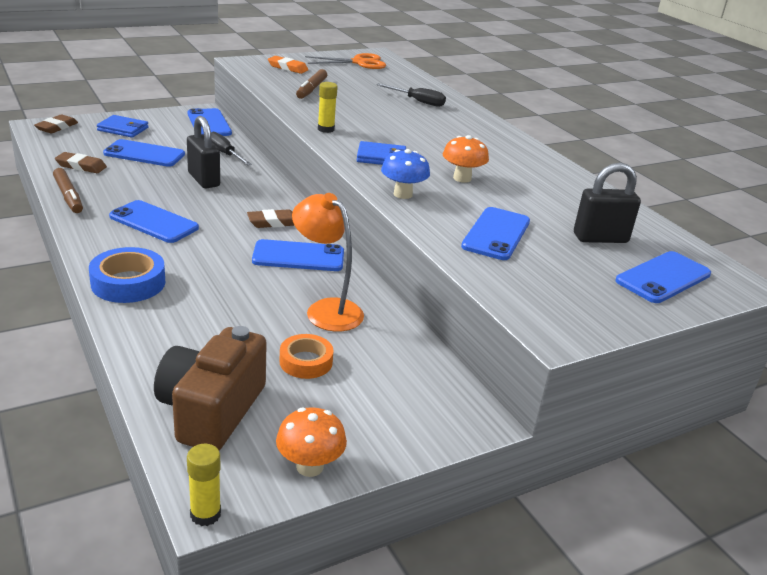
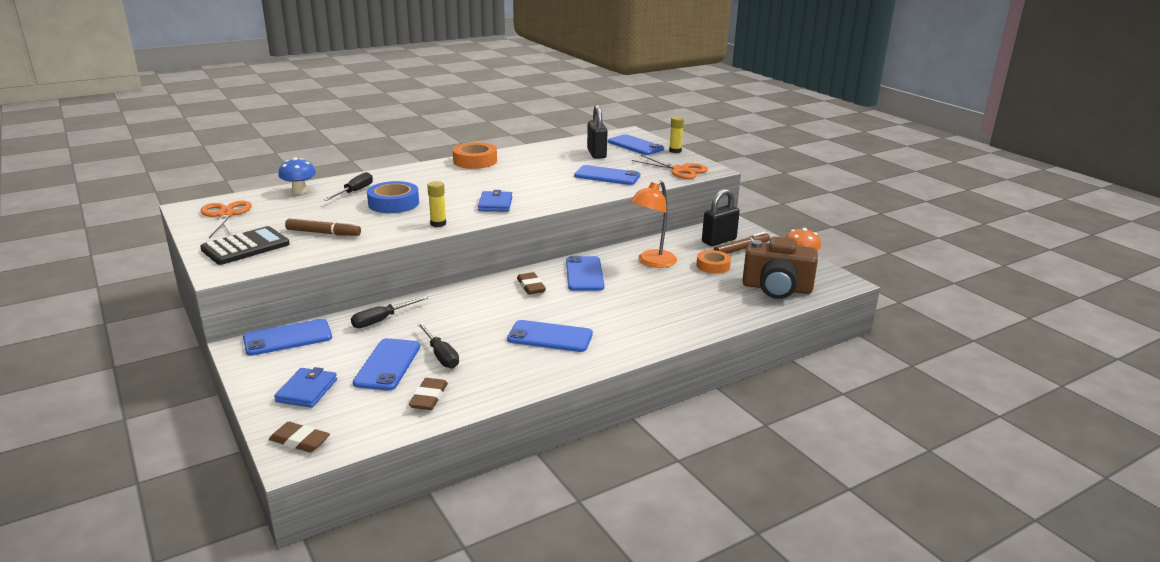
camera: 90 degrees left, 5 degrees down
(68, 196) = (508, 390): brown marker -> brown marker (741, 249)
(128, 283) = (655, 333): blue tape -> blue tape (393, 203)
(147, 173) = (440, 355): none -> black screwdriver
(154, 222) = (550, 337): blue phone -> blue phone turned 75 degrees clockwise
(204, 180) = (451, 324): black padlock -> black padlock (719, 241)
(205, 514) = (851, 282): yellow glue stick -> yellow glue stick (675, 151)
(288, 68) = (245, 247): orange eraser -> black calculator
(403, 194) = (561, 198): blue mushroom -> blue mushroom (299, 191)
(462, 178) = (524, 181): orange mushroom -> none
(533, 157) = (475, 161): none -> orange tape
(541, 300) = (680, 170): none -> orange scissors

